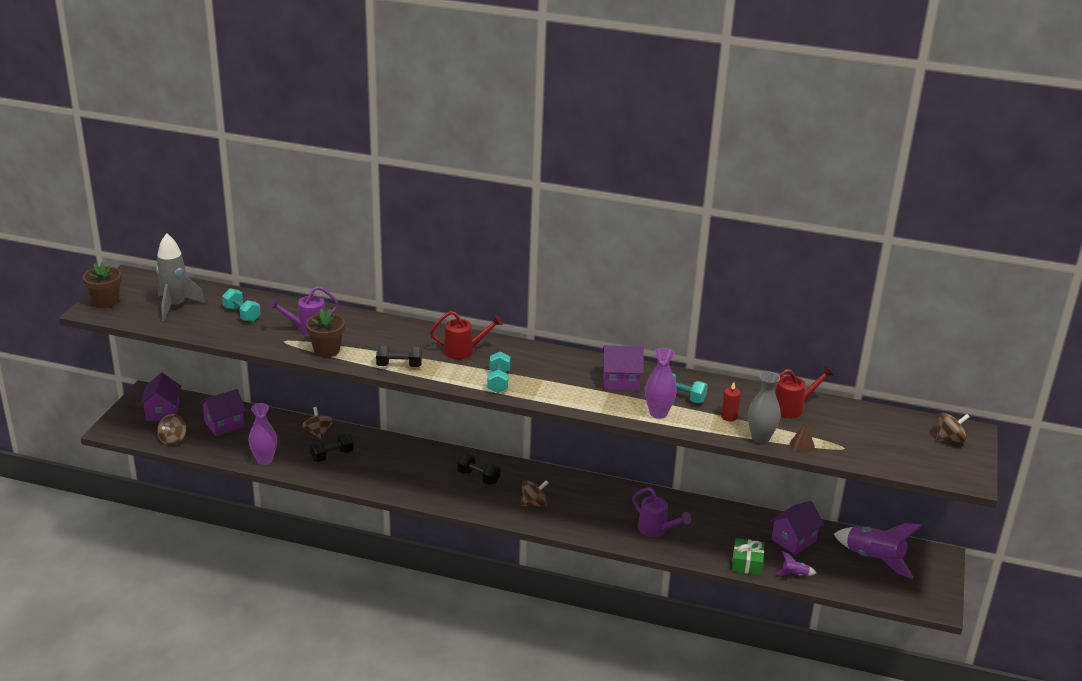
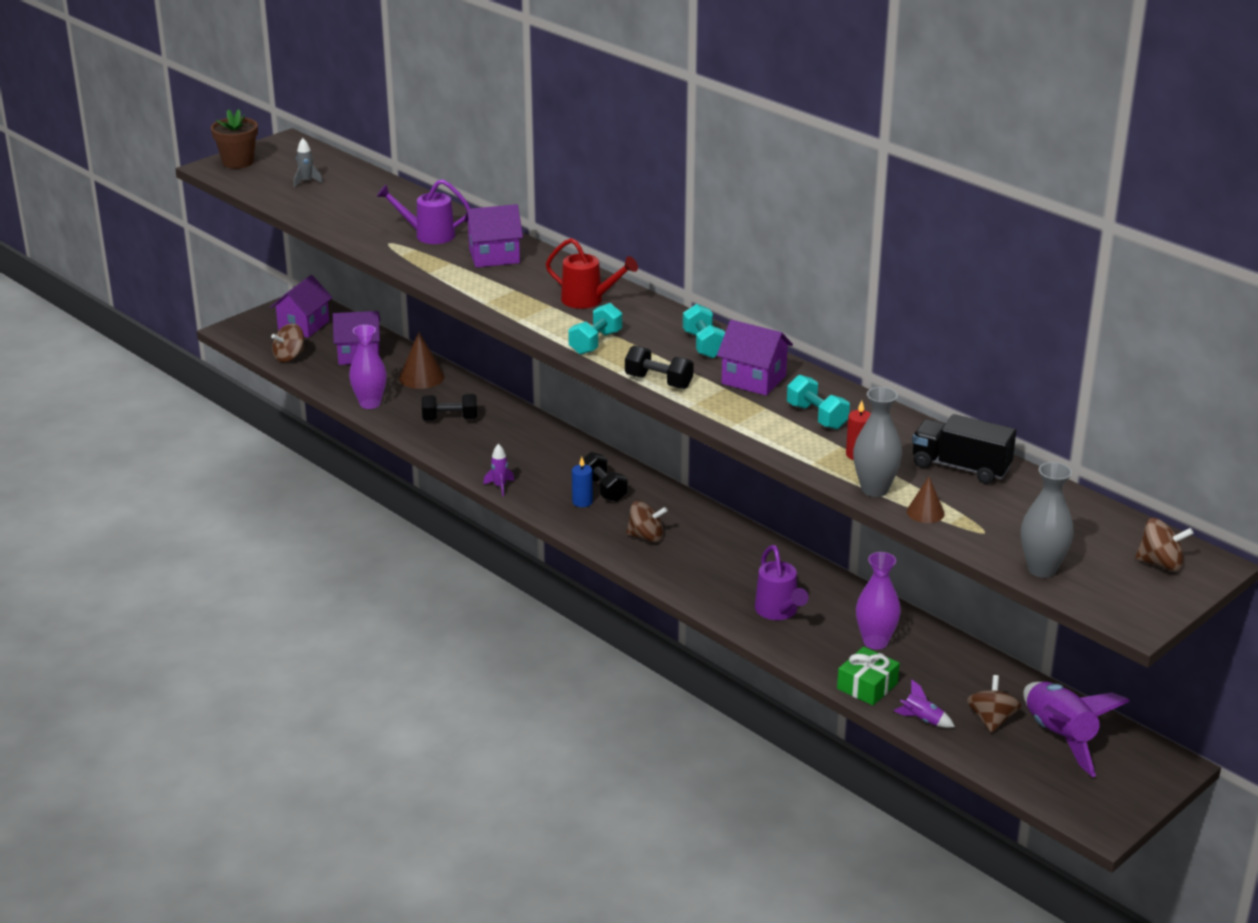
camera: 30 degrees right, 0 degrees up
(175, 306) = (306, 182): grey rocket -> grey rocket, size x0.45
(242, 314) = (370, 205): turquoise dumbbell -> turquoise dumbbell (704, 345)
(285, 429) = (421, 377): none -> brown cone
(318, 433) = (456, 391): brown spinning top -> brown spinning top (991, 720)
(326, 350) = (426, 263): brown flower pot -> none
(399, 365) = (493, 298): black dumbbell -> black dumbbell (658, 381)
(409, 496) = (500, 486): none -> purple rocket
(472, 491) = (582, 502): none -> blue candle
(658, 413) = (764, 427): purple vase -> purple vase (875, 642)
(792, 408) = (960, 467): red watering can -> black truck
(793, 540) = (961, 679): purple house -> purple house (494, 256)
(896, 463) = (1042, 569): none -> grey vase

